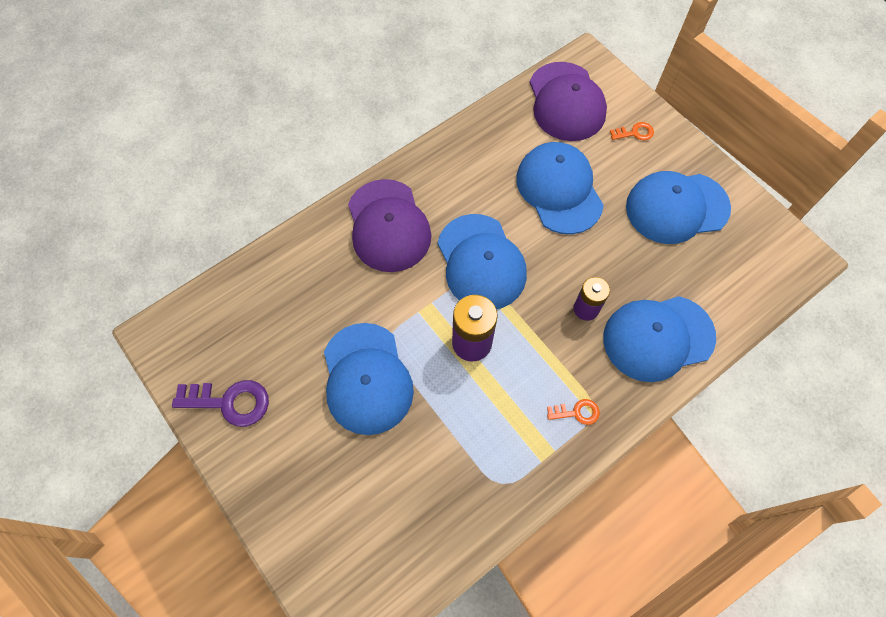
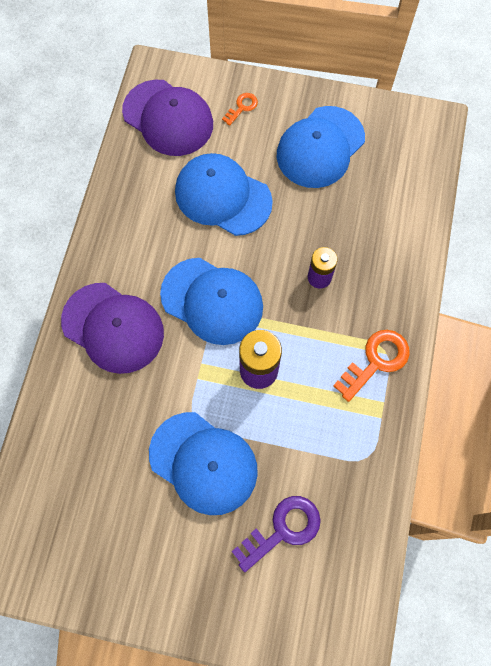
camera: 40 degrees left, 5 degrees up
(230, 402) = (111, 572): purple key -> purple key (283, 529)
(577, 412) = (376, 361): orange key -> orange key, size x1.82
(658, 338) = (386, 260): blue cap -> none

